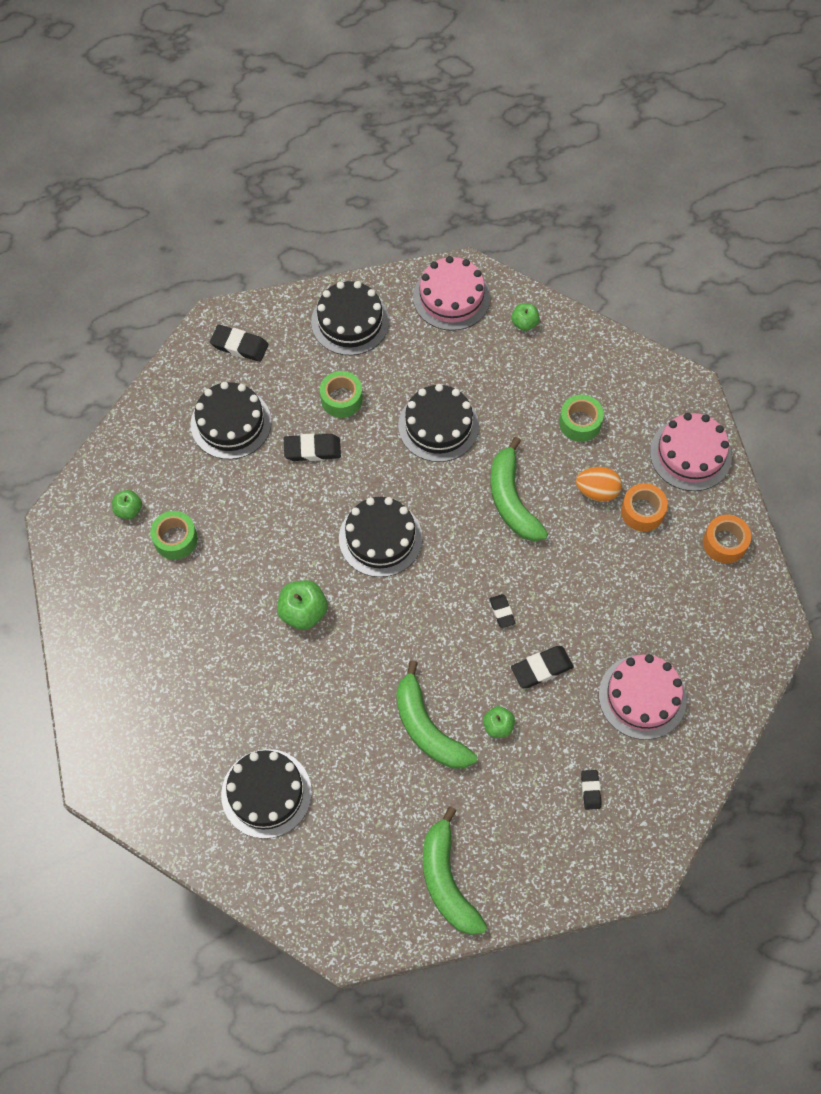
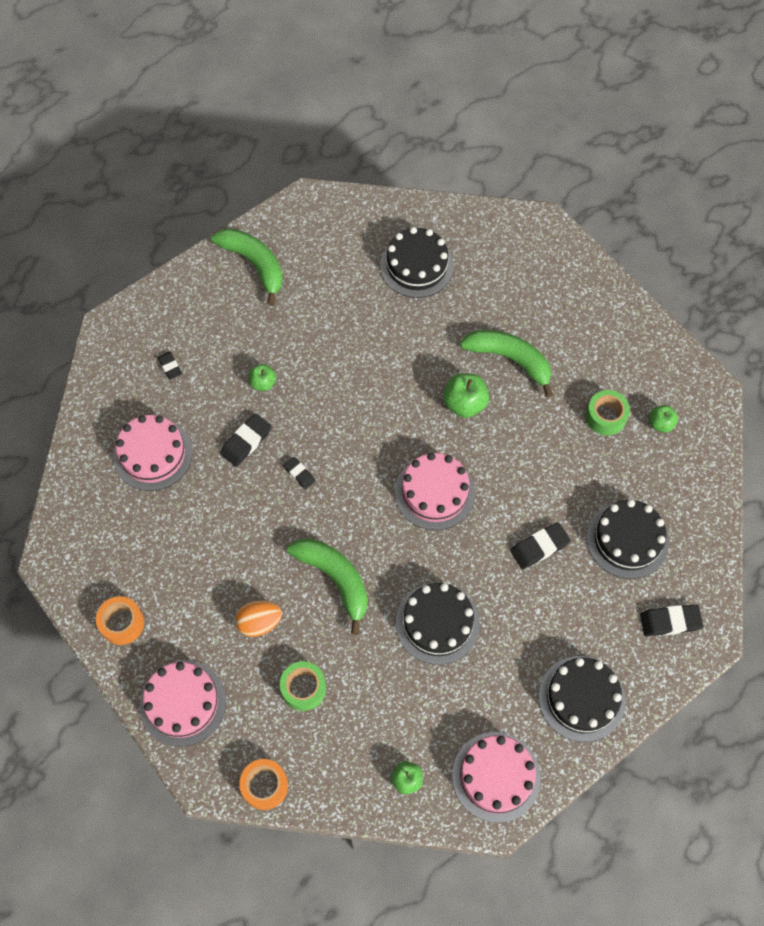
camera: 155 degrees right, 0 degrees up
(341, 399) = (542, 609): green tape -> none
(380, 538) = (434, 492): black cake -> pink cake
(427, 728) = (318, 359): green banana -> green banana (510, 359)
(642, 511) = (209, 621): orange tape -> orange tape (265, 786)

